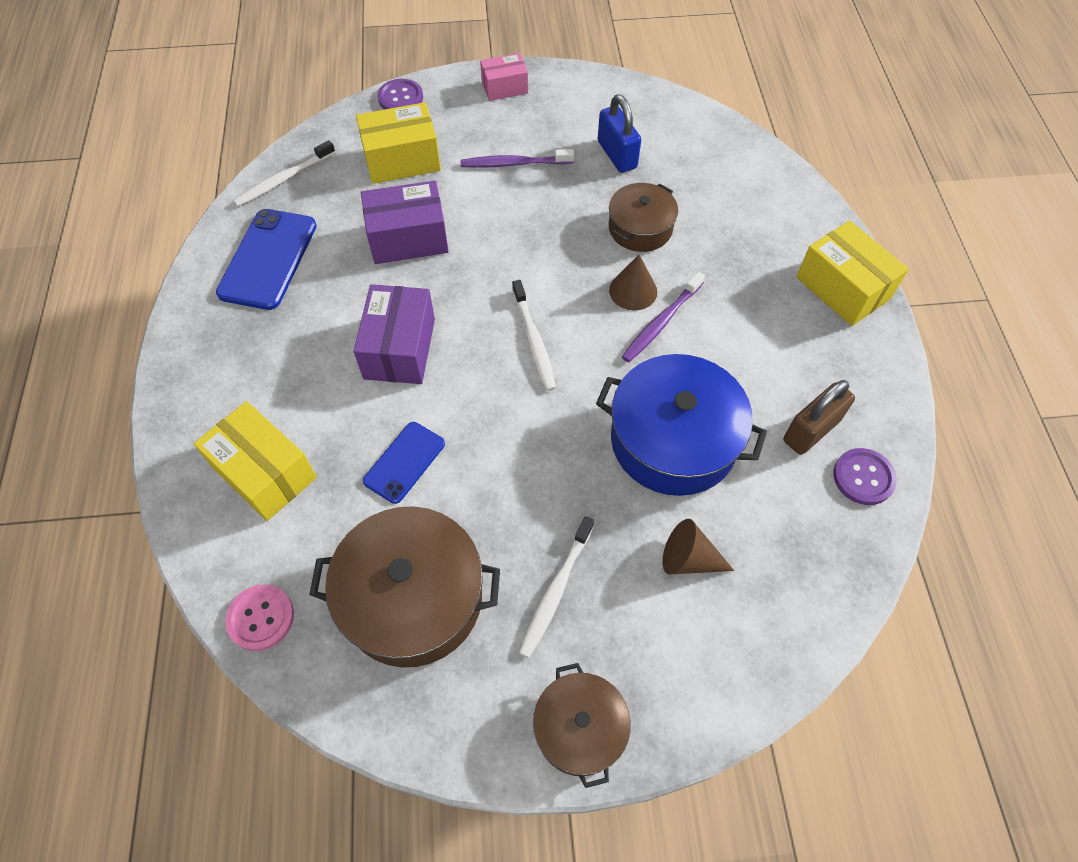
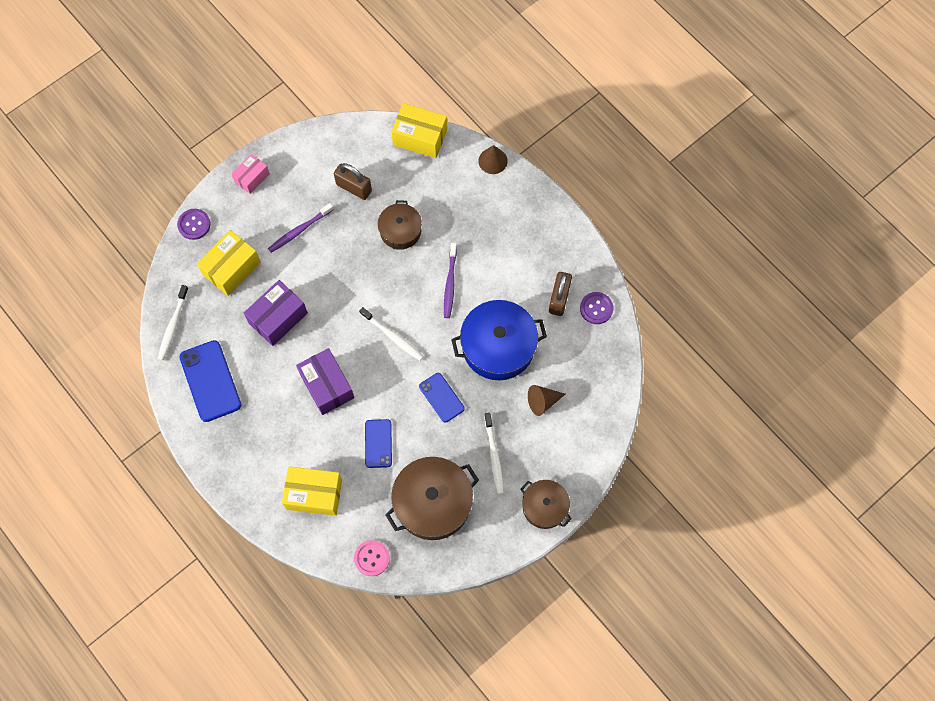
camera: 35 degrees left, 10 degrees up
(540, 457) = (441, 397): none -> blue phone
(617, 155) = (354, 187): blue padlock -> brown padlock
(633, 291) = (423, 273): brown cone -> brown cone (493, 161)
(842, 288) = (528, 203): yellow box -> yellow box (420, 137)

